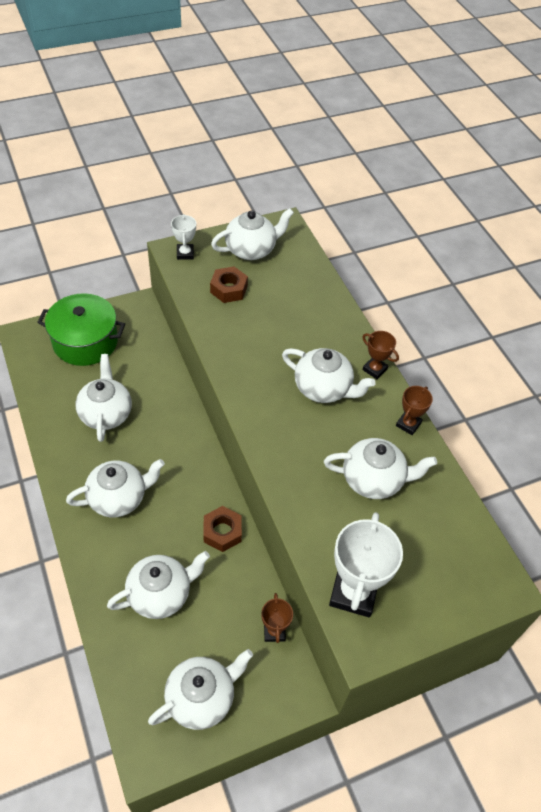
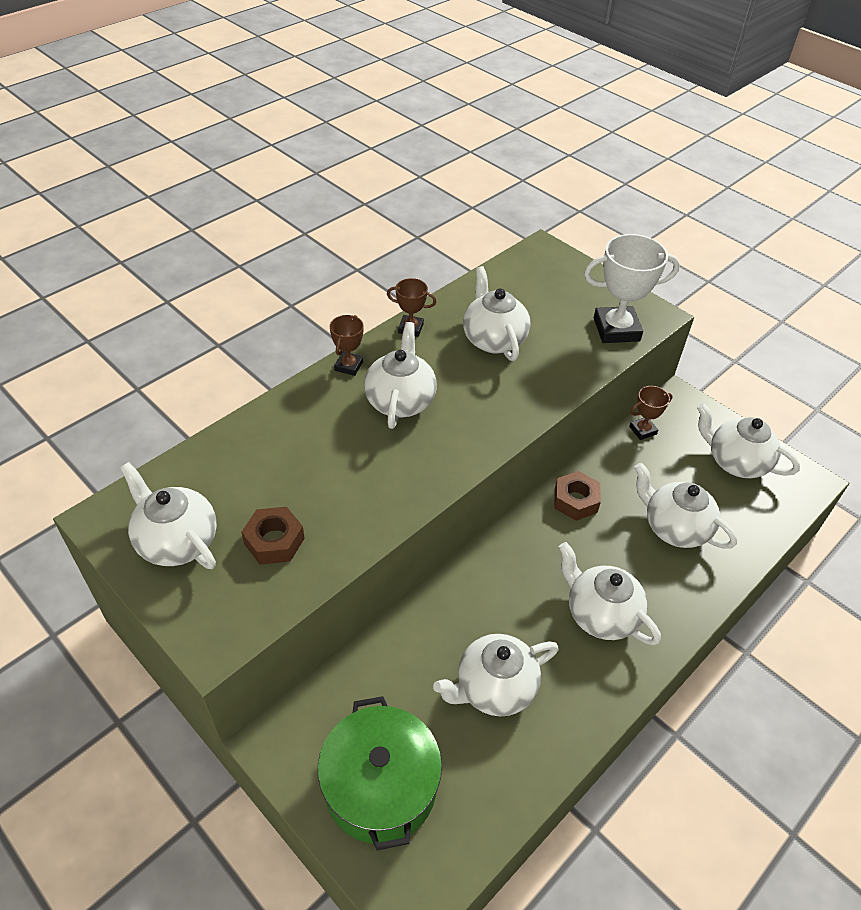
camera: 110 degrees left, 5 degrees down
(185, 253) = (215, 625): white trophy -> none

